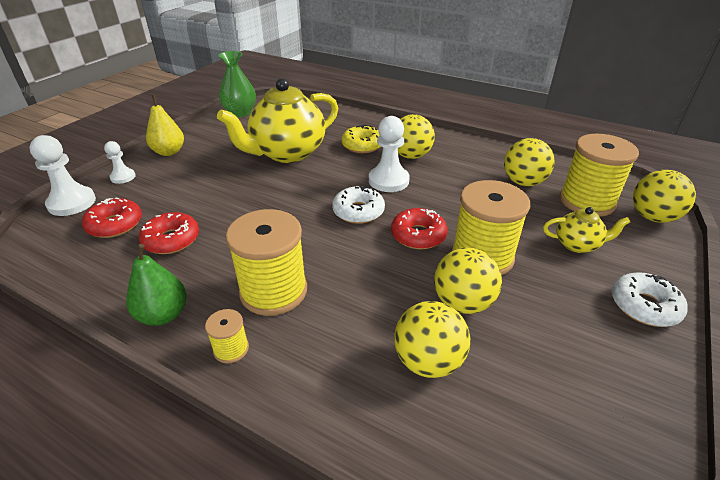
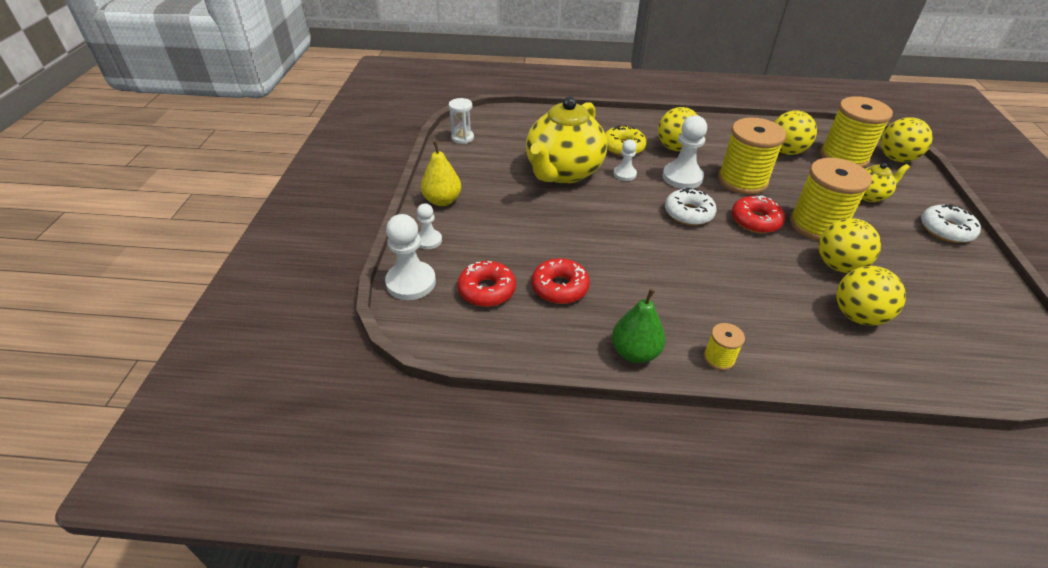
camera: 25 degrees left, 5 degrees up
(240, 113) = (462, 138): green vase -> white hourglass
(273, 291) = (698, 302): yellow spool -> yellow spool (742, 181)
(338, 166) = (624, 174): none -> white pawn

